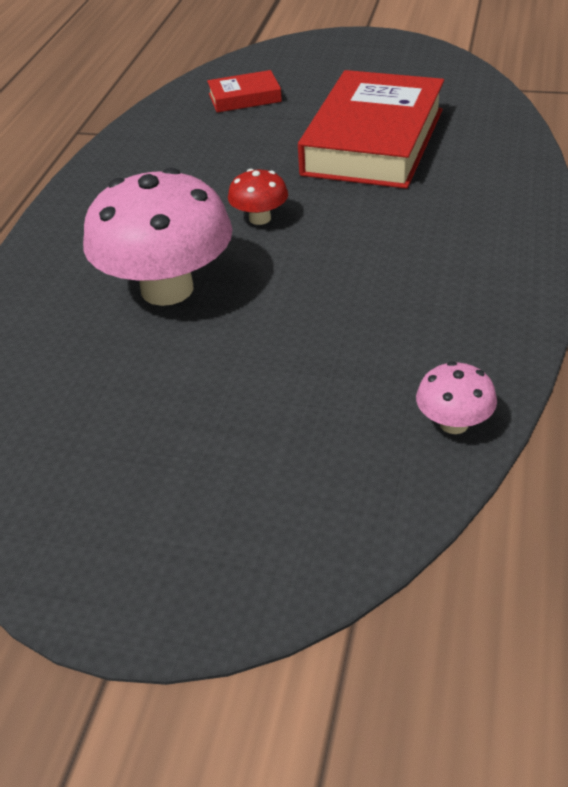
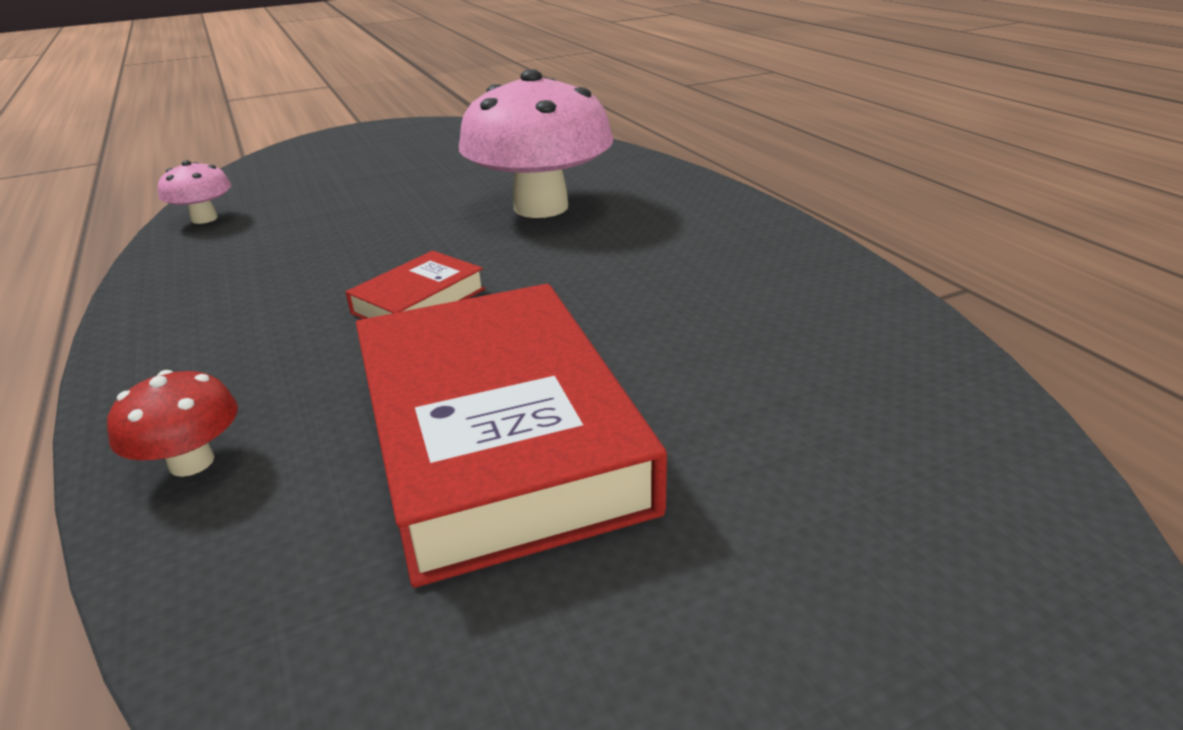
camera: 140 degrees right, 10 degrees down
(244, 97) = (865, 434): red book -> red book (419, 301)
(260, 218) = (535, 277): red mushroom -> red mushroom (191, 462)

